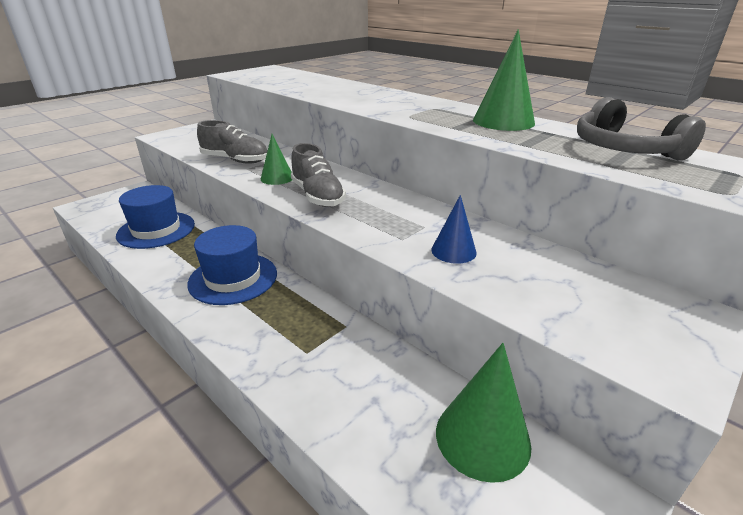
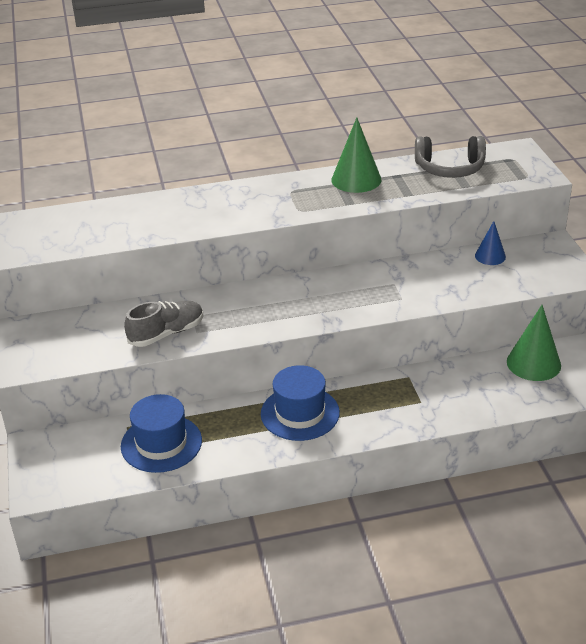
camera: 55 degrees left, 5 degrees up
(277, 178) = (239, 321): green cone -> none
(317, 196) = (299, 311): grey shoe -> none
(453, 251) = (434, 286): blue cone -> blue cone (490, 256)

